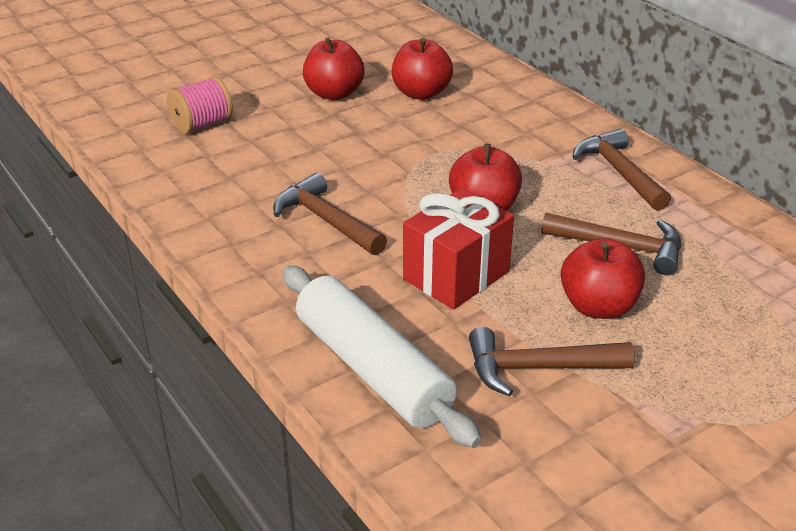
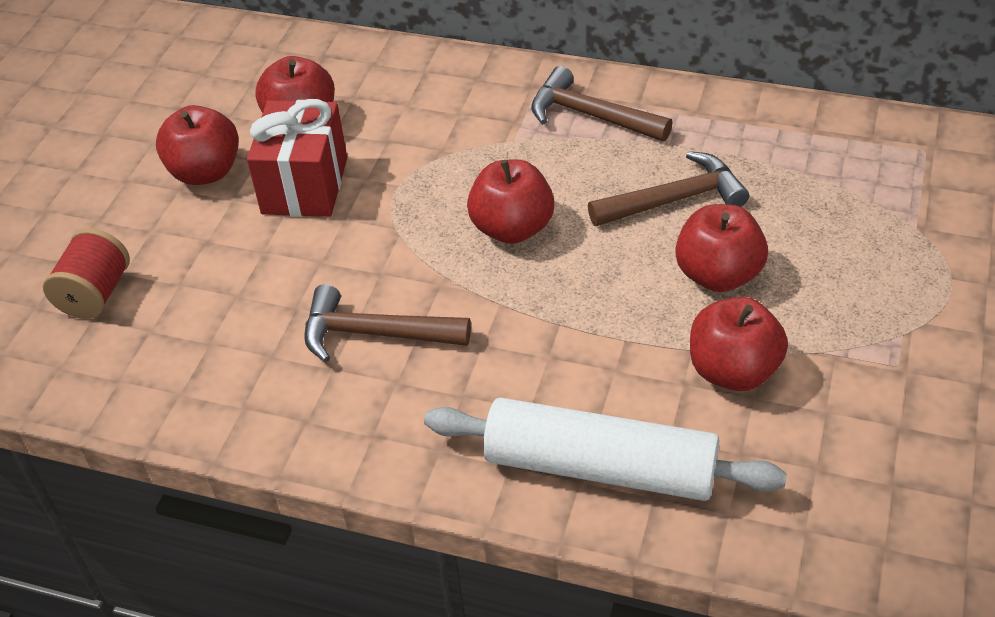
camera: 35 degrees left, 10 degrees up
(202, 124) = (95, 294): pink spool -> red spool
(456, 275) = (566, 319): red gift -> red gift (305, 185)
(537, 368) = (733, 371): brown hammer -> red apple

